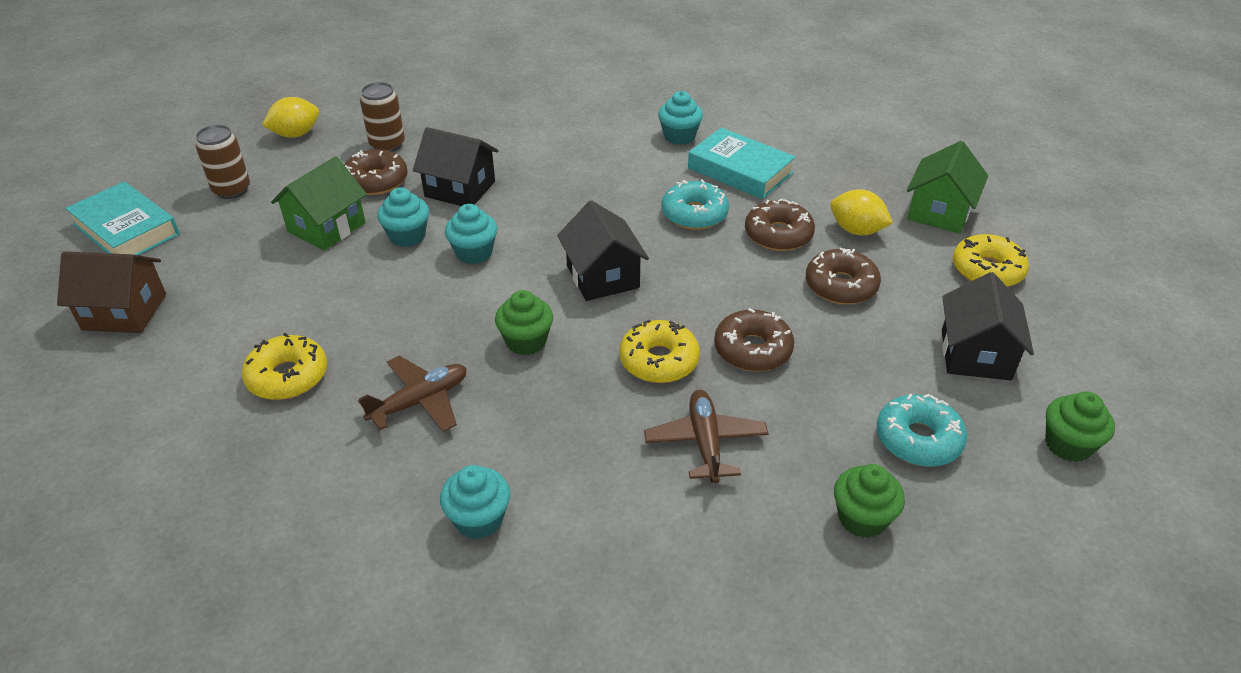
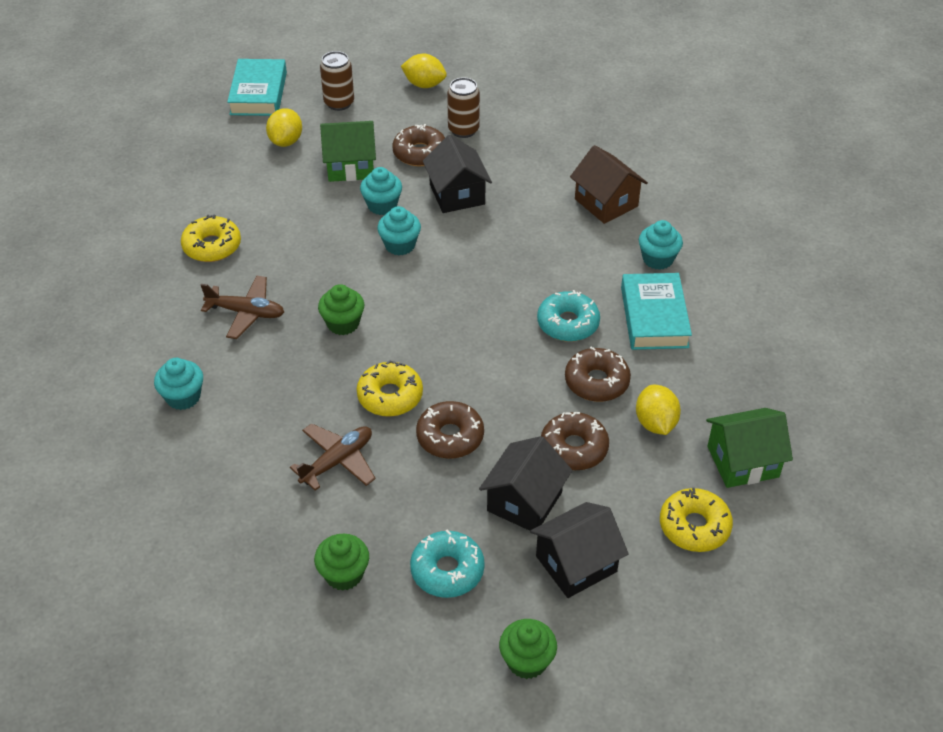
camera: 50 degrees right, 5 degrees up
(124, 312) = (196, 147): brown house -> brown house (606, 203)
(224, 248) = (286, 141): none -> yellow lemon
(602, 277) = (444, 319): black house -> black house (524, 501)

